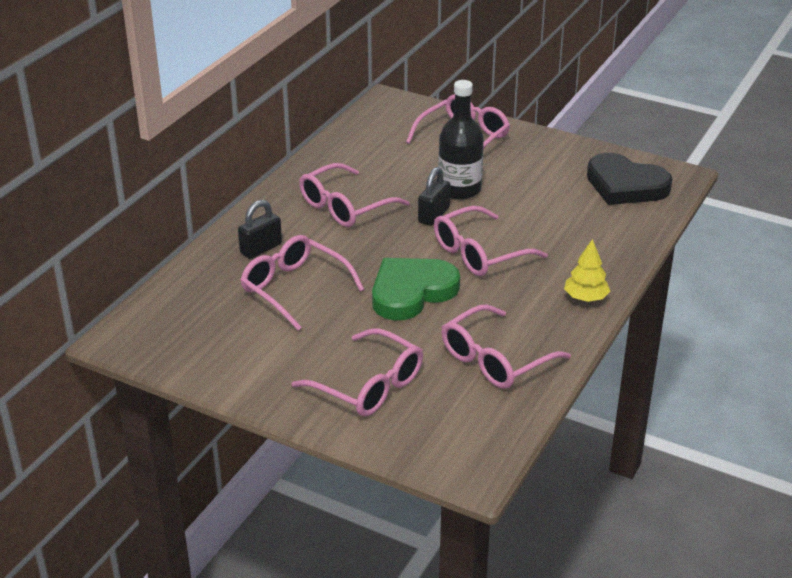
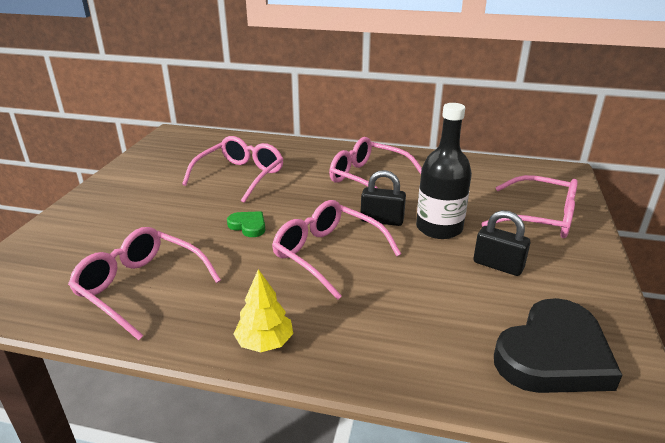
camera: 75 degrees right, 5 degrees down
(261, 248) = (290, 157): black padlock -> black padlock (498, 265)
(368, 386) = (108, 225): pink glasses -> none
(411, 292) = (248, 226): green heart -> green heart, size x0.47
(625, 185) = (553, 354): black heart -> black heart turned 150 degrees counterclockwise

